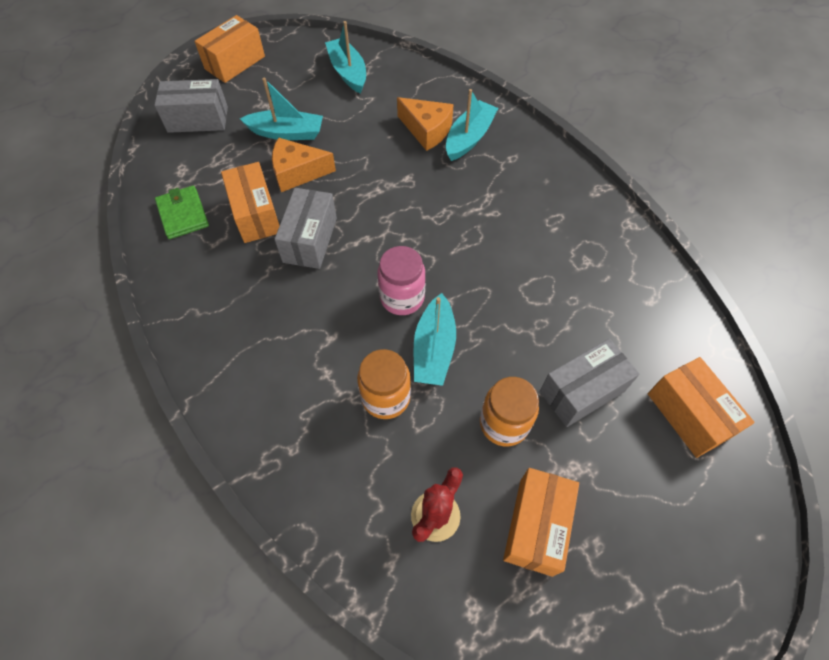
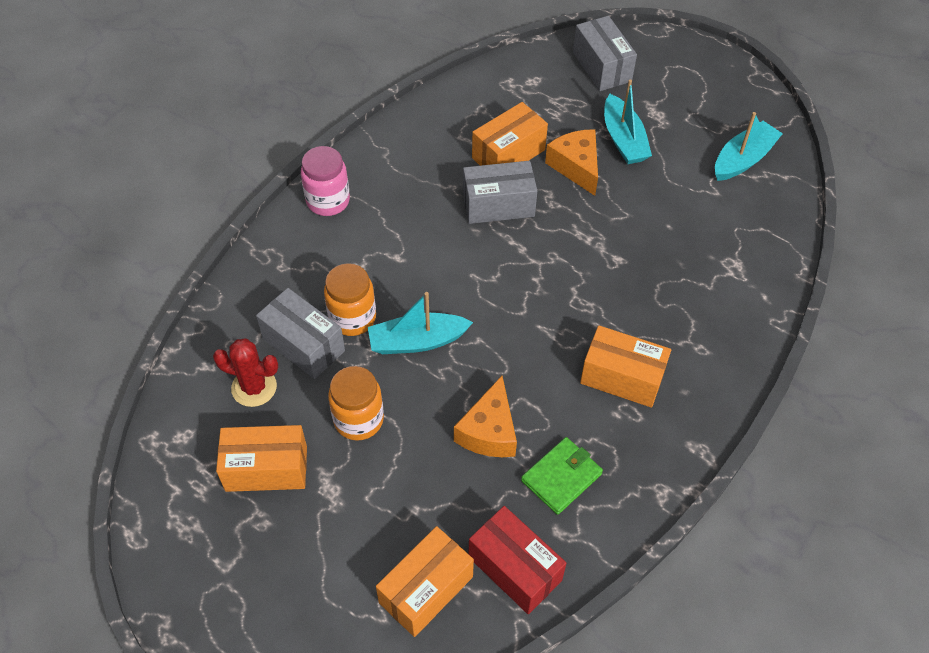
camera: 70 degrees right, 5 degrees down
(183, 214) = (483, 103): green wallet -> green wallet (561, 477)
(235, 63) = (696, 63): orange box -> orange box (622, 377)
(402, 297) = (464, 299): pink jar -> pink jar (328, 201)
(427, 130) = (697, 256): orange cheese -> orange cheese (489, 431)
(469, 138) = (709, 299): turquoise boat -> none
(582, 391) = (417, 481): grey box -> grey box (304, 344)
(678, 342) = (515, 568): none -> red box

